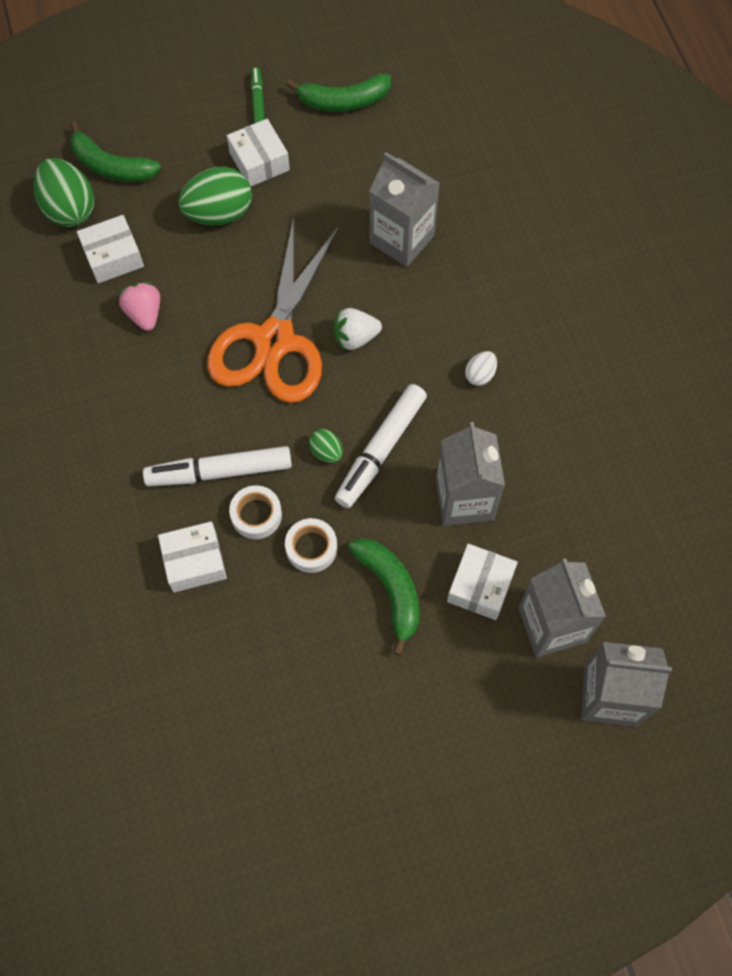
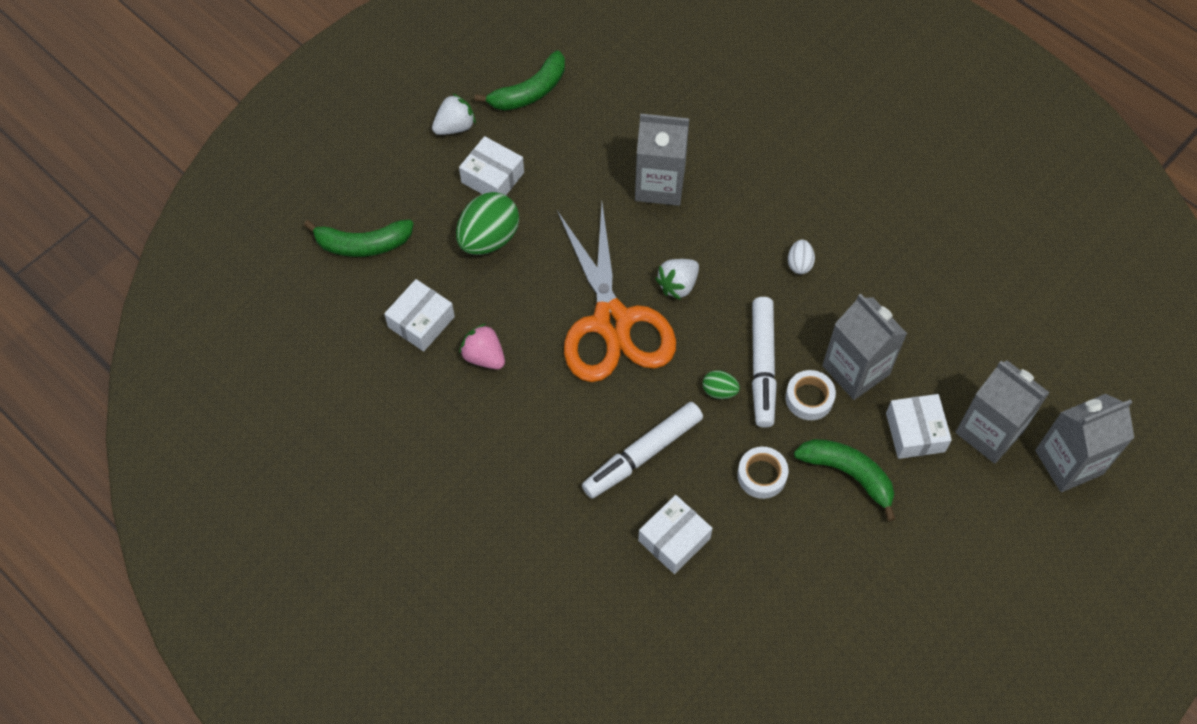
camera: 30 degrees left, 5 degrees down
(69, 209) = (351, 300): green egg -> none
(256, 515) = (698, 473): white tape -> white tape (809, 398)
(258, 101) = (455, 126): green marker -> white strawberry

